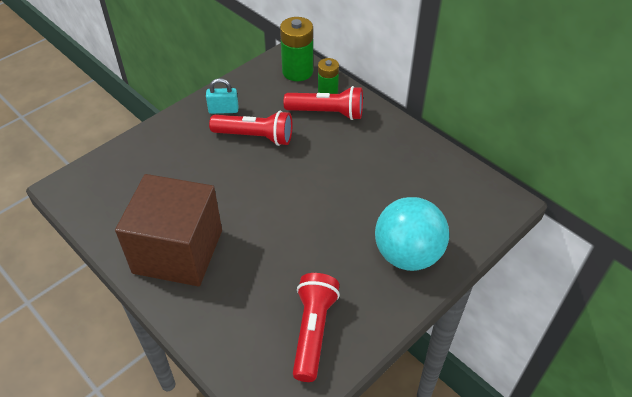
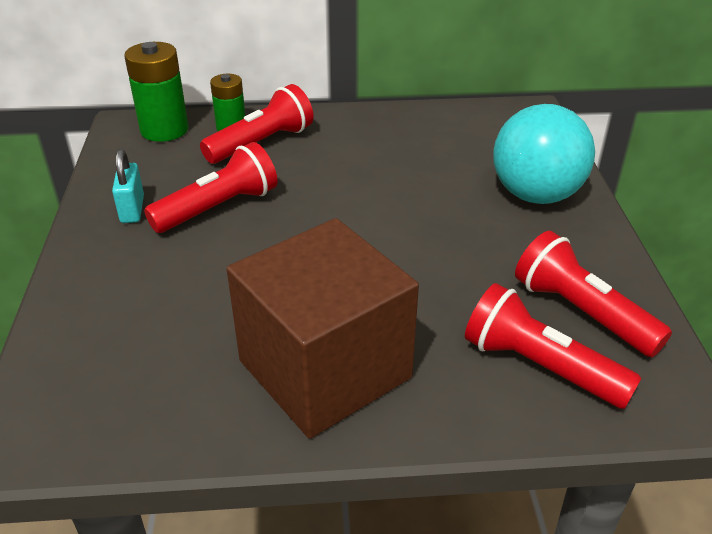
camera: 50 degrees left, 10 degrees down
(223, 110) = (132, 209): turquoise padlock -> turquoise padlock turned 45 degrees counterclockwise
(251, 334) = (539, 366): none -> red flashlight

